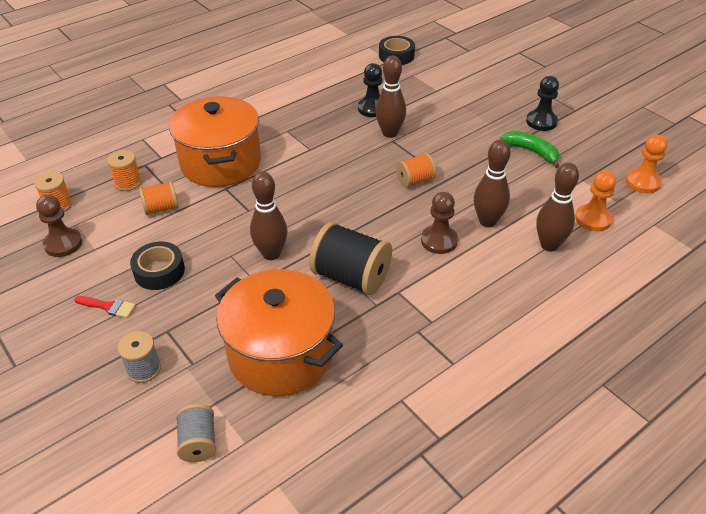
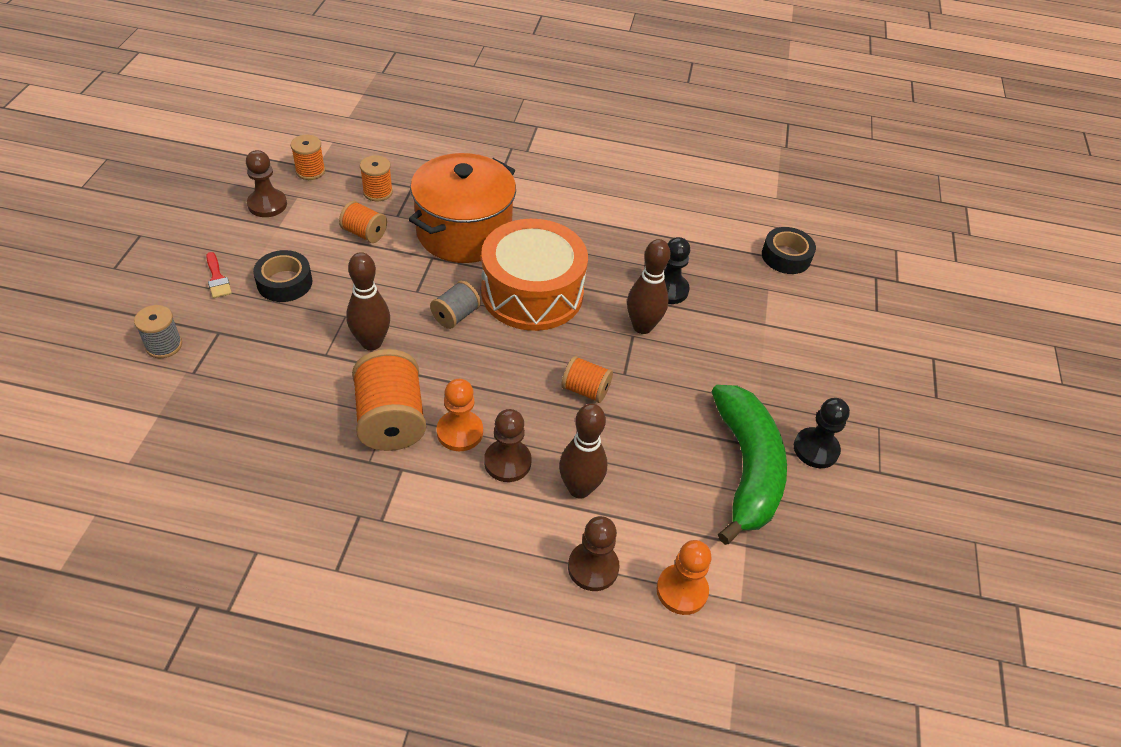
camera: 45 degrees right, 5 degrees up
(198, 442) = (107, 431): grey spool -> grey spool (455, 316)
(281, 354) = (248, 426): orange pot -> none
(311, 161) = (532, 293): none -> orange drum
(351, 277) = (391, 419): black spool -> orange spool
(532, 152) = (746, 468): green banana -> green banana, size x1.87
(549, 245) = (593, 567): brown bowling pin -> brown pawn
(642, 182) = (808, 613): orange pawn -> orange pawn (460, 432)

